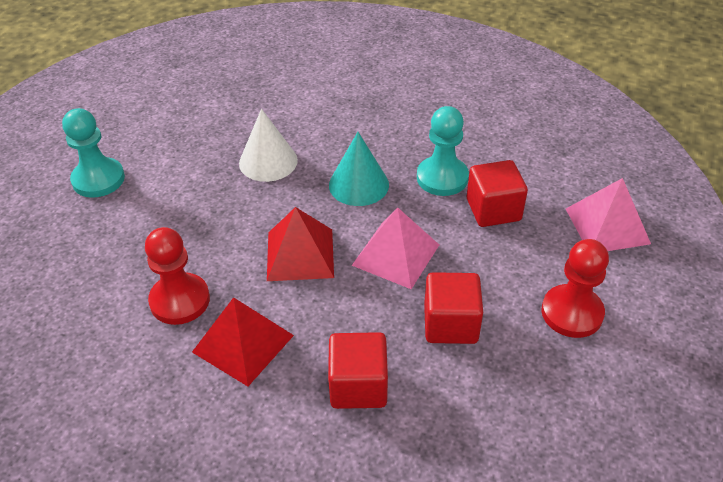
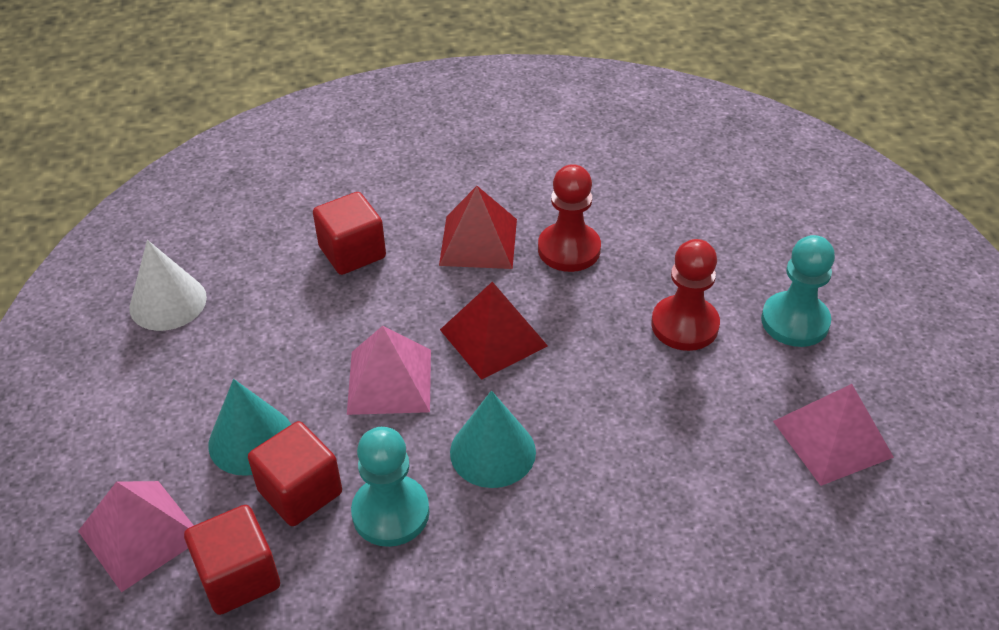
camera: 150 degrees right, 0 degrees up
(165, 117) = (832, 438): none -> pink pyramid
(268, 161) = (632, 433): white cone -> white cone (168, 302)
(450, 324) = (293, 335): red cube -> red cube (239, 577)
(515, 255) = (251, 440): none -> turquoise cone
(572, 313) = (167, 398): red pawn -> red pawn (684, 325)

